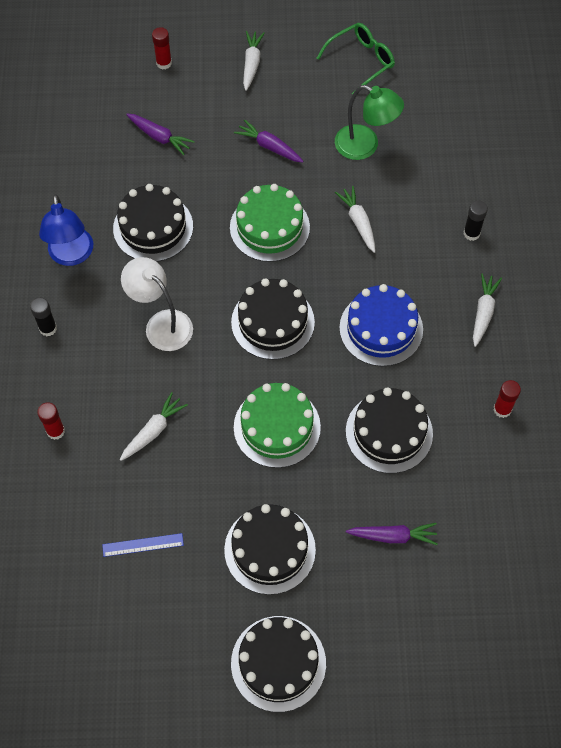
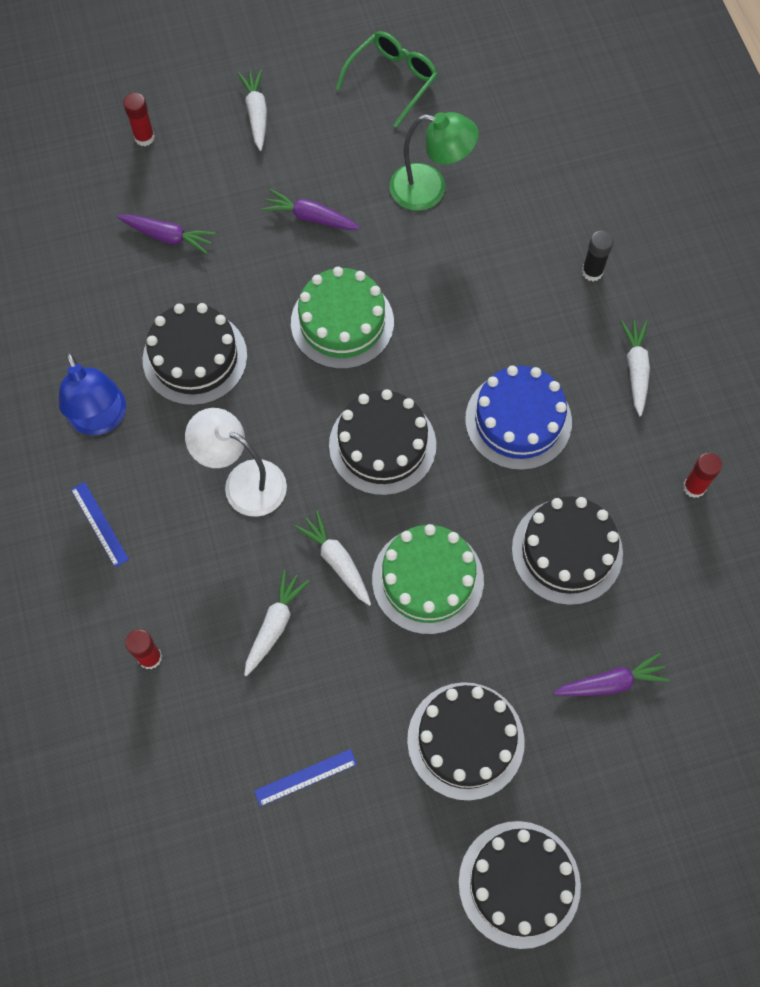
camera: 15 degrees left, 5 degrees up
(48, 328) = (99, 524): black glue stick -> blue ruler
(358, 222) = (450, 290): white carrot -> white carrot (337, 561)

